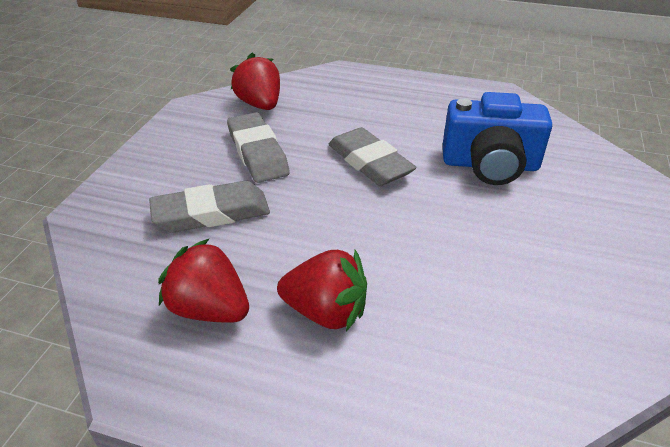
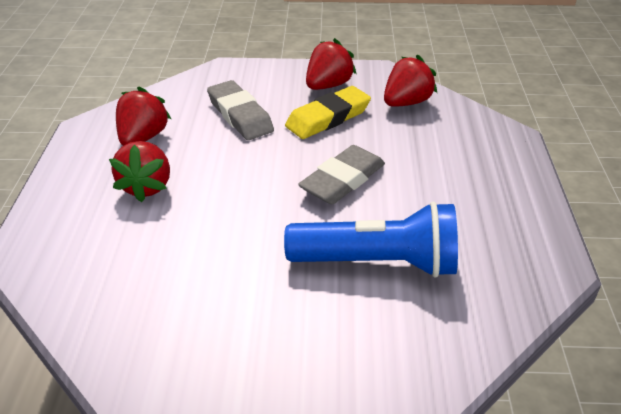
camera: 75 degrees right, 0 degrees up
(194, 142) = (328, 85): none -> red strawberry
(257, 152) = (328, 118): grey eraser -> yellow eraser
(490, 165) = (377, 262): blue camera -> blue flashlight

